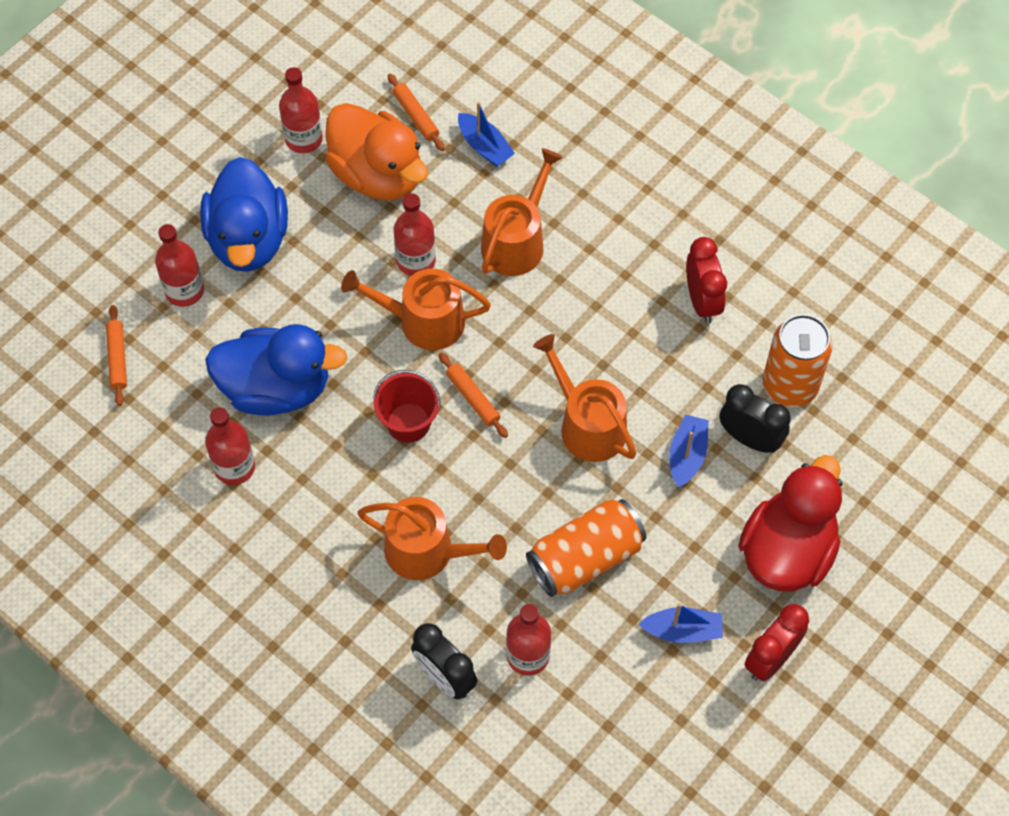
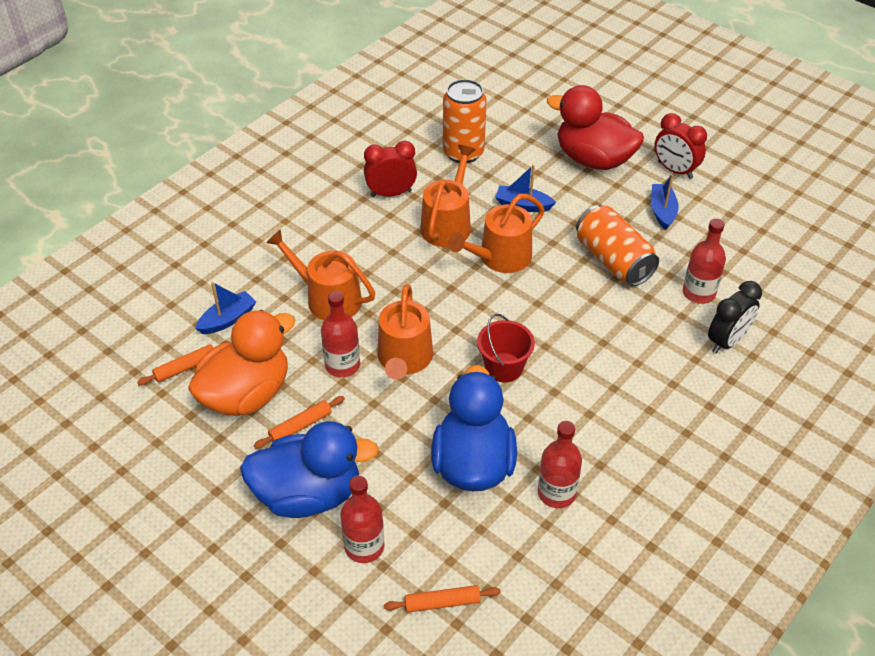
camera: 90 degrees left, 15 degrees down
(304, 139) = (196, 453): red bottle -> none
(427, 551) = (621, 353): orange watering can -> orange watering can (448, 224)
(473, 398) = (479, 326): orange rolling pin -> orange rolling pin (300, 426)
(750, 439) = (507, 173): black clock -> none

